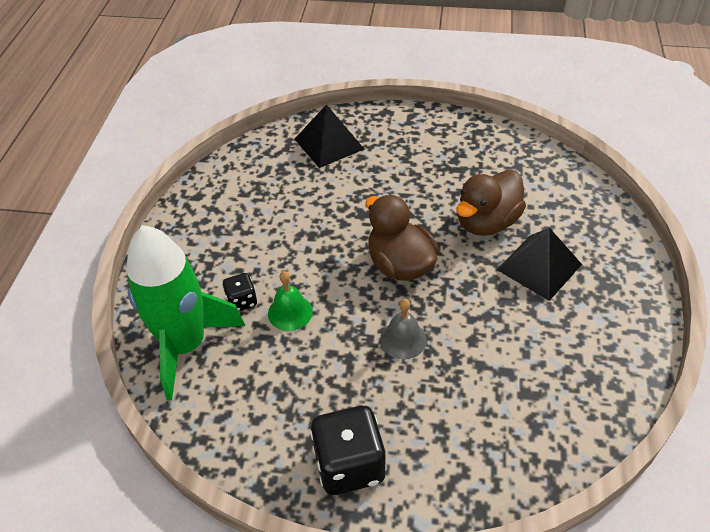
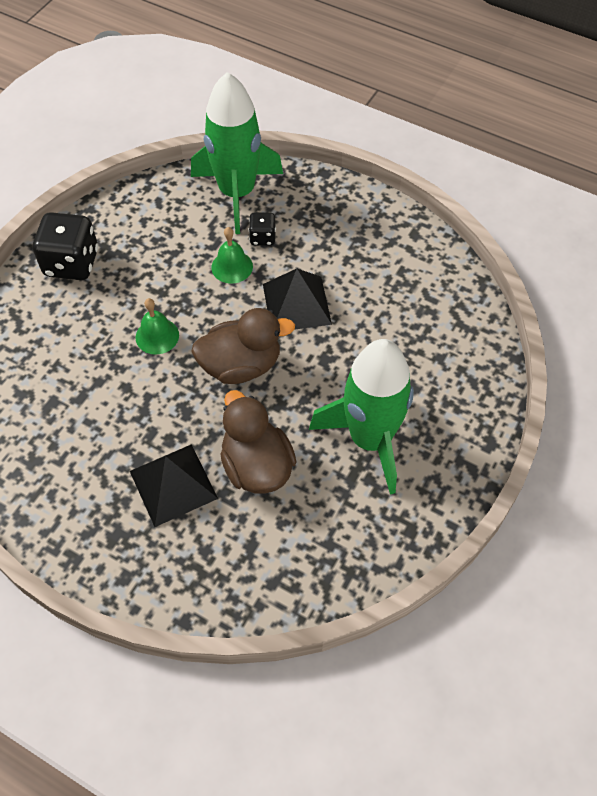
camera: 110 degrees right, 10 degrees up
(329, 144) = (451, 365): black pyramid -> black pyramid (296, 303)
(403, 339) = (157, 336): grey bell -> green bell
(421, 168) = (370, 439): none -> green rocket

